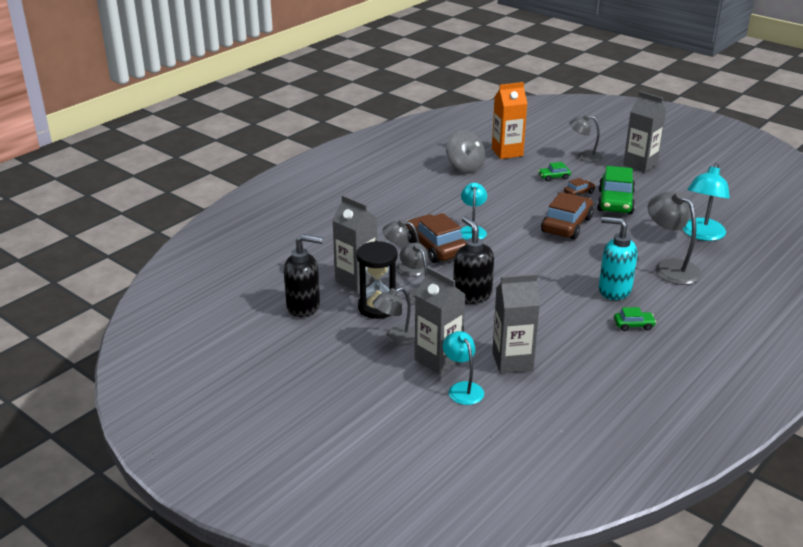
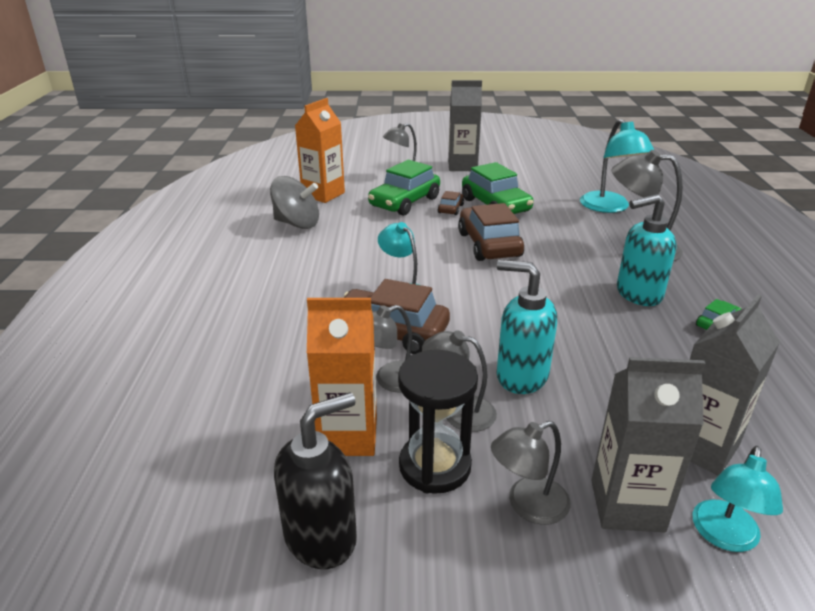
camera: 40 degrees left, 0 degrees up
(356, 280) = (348, 436): grey carton -> orange carton
(396, 338) = (527, 505): grey lamp -> grey lamp turned 45 degrees clockwise
(462, 388) = (724, 536): turquoise lamp -> turquoise lamp turned 90 degrees counterclockwise
(472, 295) = (521, 376): black soap dispenser -> turquoise soap dispenser
(554, 177) = (404, 202): green car -> green car, size x2.09

